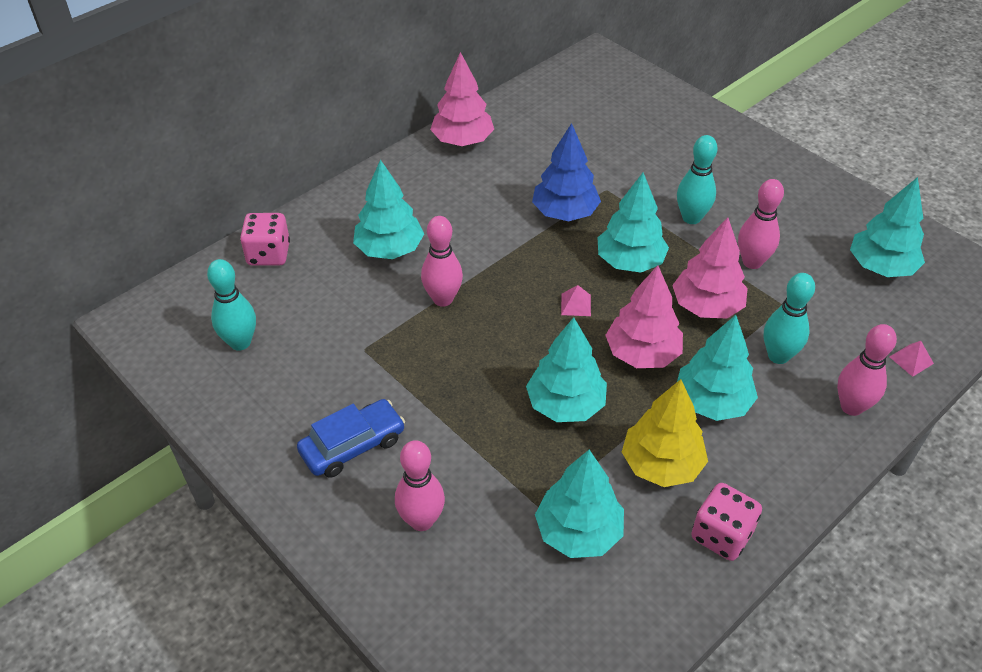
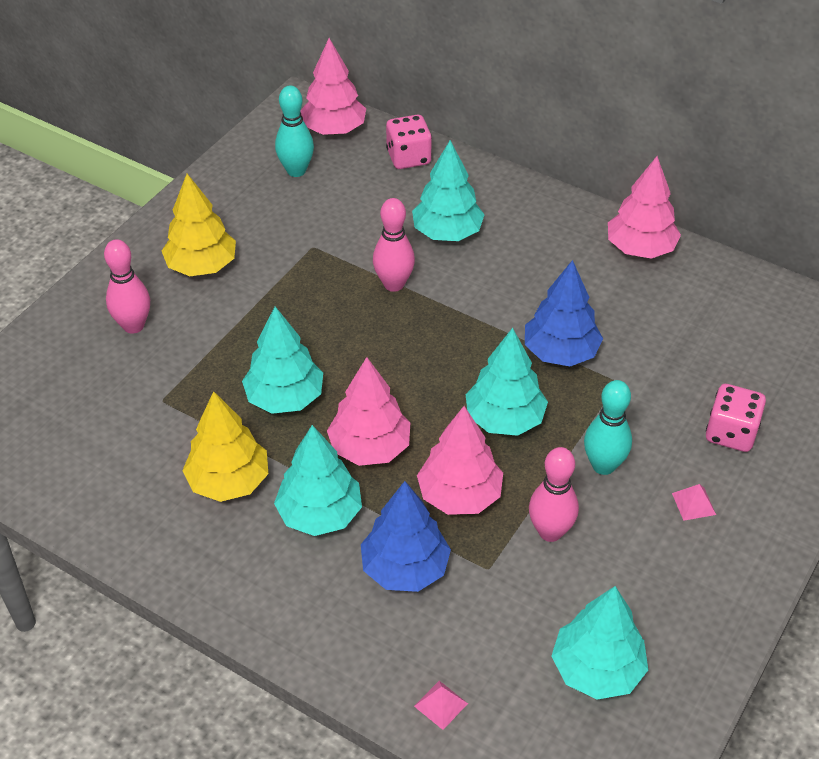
camera: 75 degrees right, 0 degrees up
(191, 301) = (334, 130): none -> pink tree
(353, 446) = (202, 266): blue car -> yellow tree
(576, 304) = (422, 384): pink pyramid -> pink pyramid (694, 504)
(578, 532) = (140, 430): turquoise tree -> none
(721, 535) = (155, 538): pink dice -> pink dice (731, 433)
(778, 356) = (405, 568): turquoise bowling pin -> blue tree
(851, 407) = (348, 643): pink bowling pin -> none

